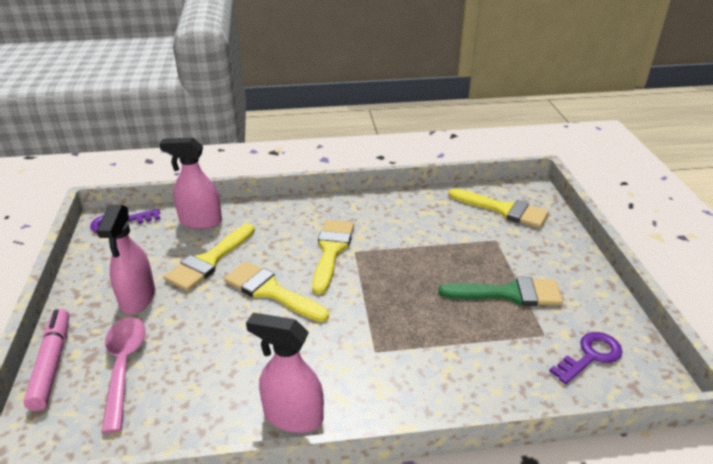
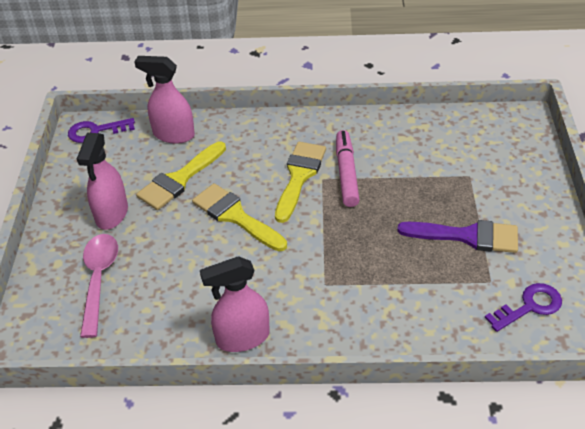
camera: 10 degrees right, 10 degrees up
(52, 363) = (37, 271): pink marker -> pink marker (346, 173)
(293, 416) = (242, 338): pink spray bottle -> pink spray bottle turned 45 degrees counterclockwise
(503, 210) = (487, 140): yellow brush -> none
(509, 293) = (467, 236): green brush -> purple brush

